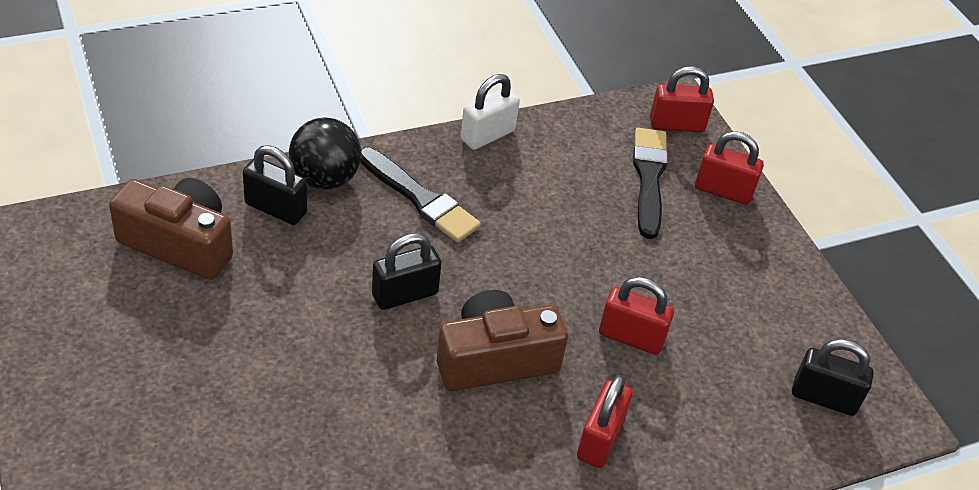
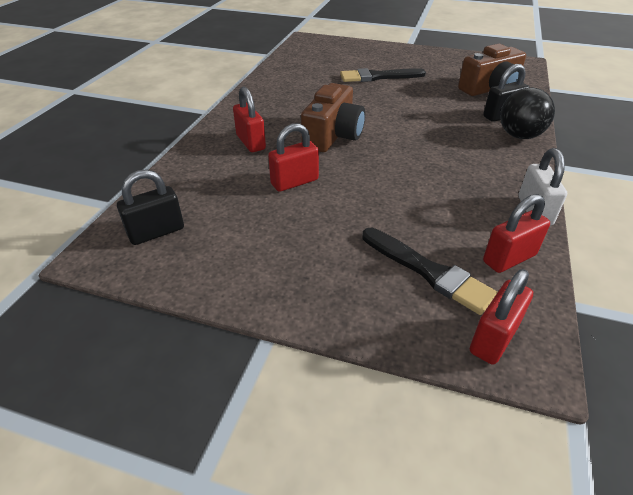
camera: 135 degrees right, 5 degrees down
(405, 294) = (403, 128): black padlock -> none
(420, 198) = (479, 159): black brush -> black brush (378, 77)
(723, 191) = (378, 311): red padlock -> red padlock (509, 258)

